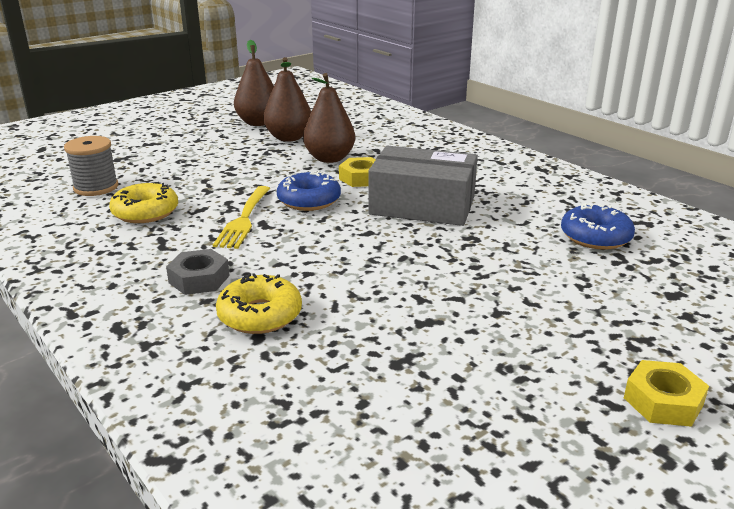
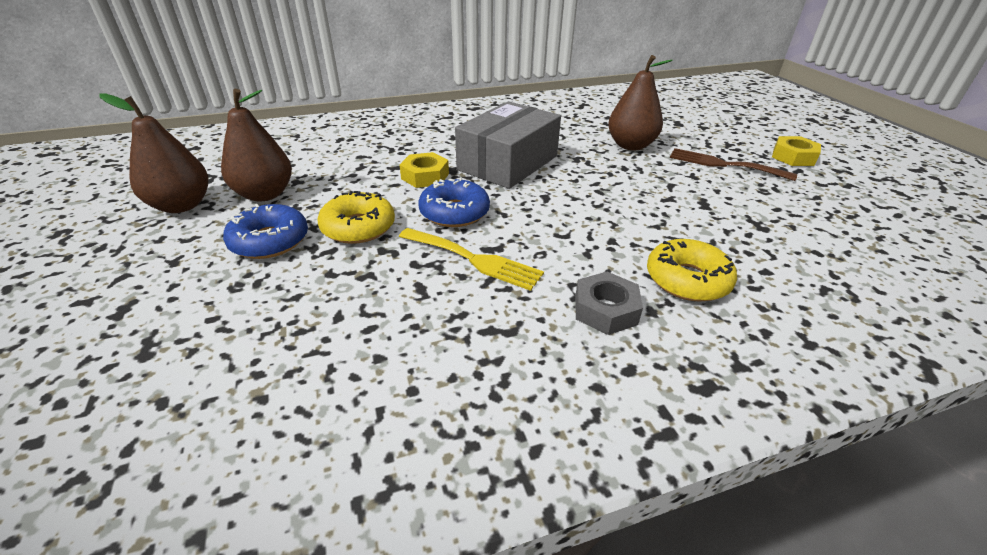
camera: 70 degrees left, 10 degrees up
(96, 187) = (248, 388): grey spool -> none
(145, 212) = (394, 337): yellow donut -> yellow donut (358, 227)
(329, 158) = (357, 182): brown pear -> brown pear (630, 145)
(559, 335) = (724, 164): none -> brown fork
(595, 237) = (597, 121): blue donut -> blue donut (270, 241)

